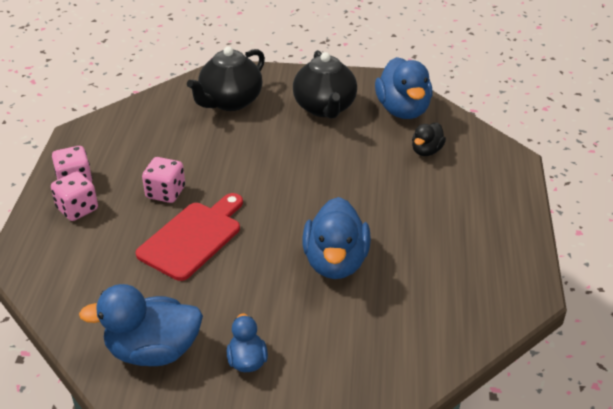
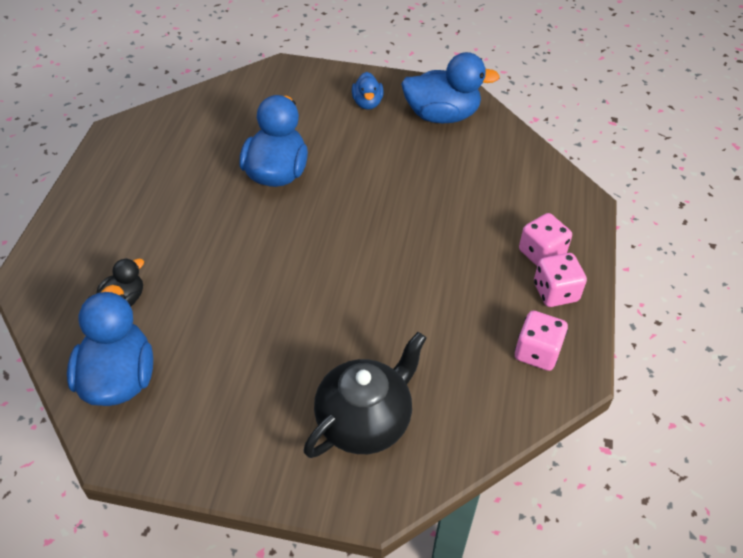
camera: 175 degrees left, 10 degrees up
(165, 193) = (446, 266): pink dice -> pink dice (537, 352)
(193, 238) = (413, 209): red cutting board -> none
(325, 108) = (228, 393): black teapot -> none

